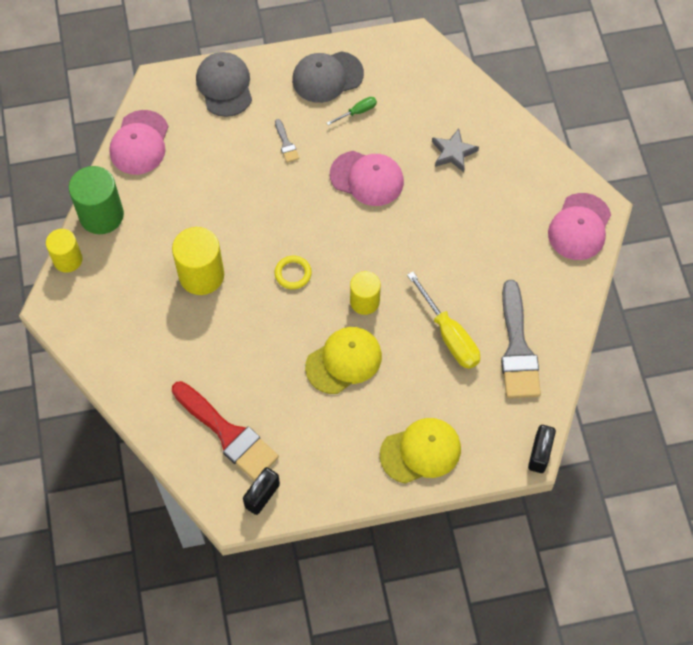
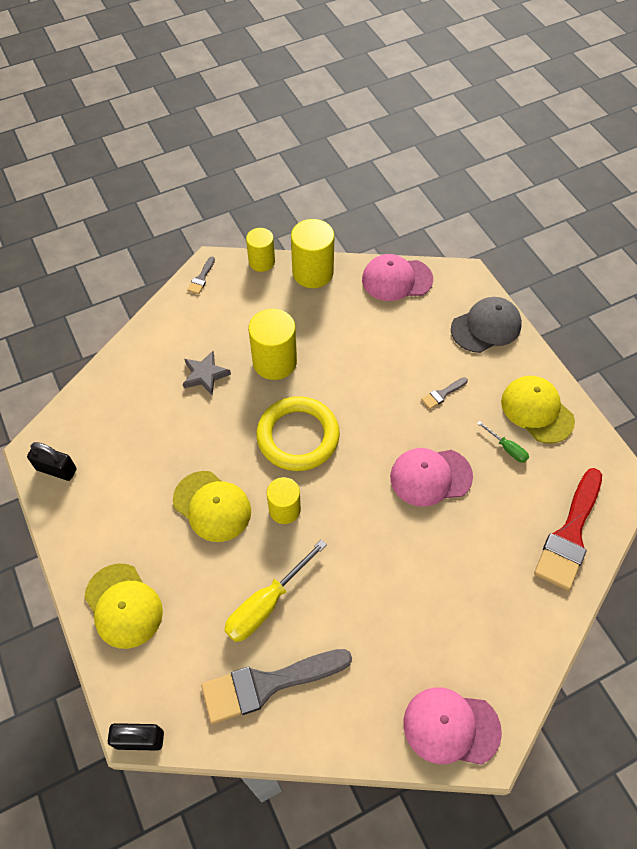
camera: 75 degrees right, 5 degrees down
(67, 322) = (201, 278): none -> grey brush
(101, 215) = (313, 273): green cylinder -> yellow cylinder
(228, 434) = (115, 425): red brush -> red brush (569, 535)
(293, 274) = (298, 436): yellow ring -> yellow ring, size x2.17
(327, 77) = (537, 410): grey cap -> yellow cap
(367, 178) = (430, 477): pink cap -> pink cap turned 75 degrees clockwise
(453, 152) = (496, 556): grey star -> grey star (205, 375)

